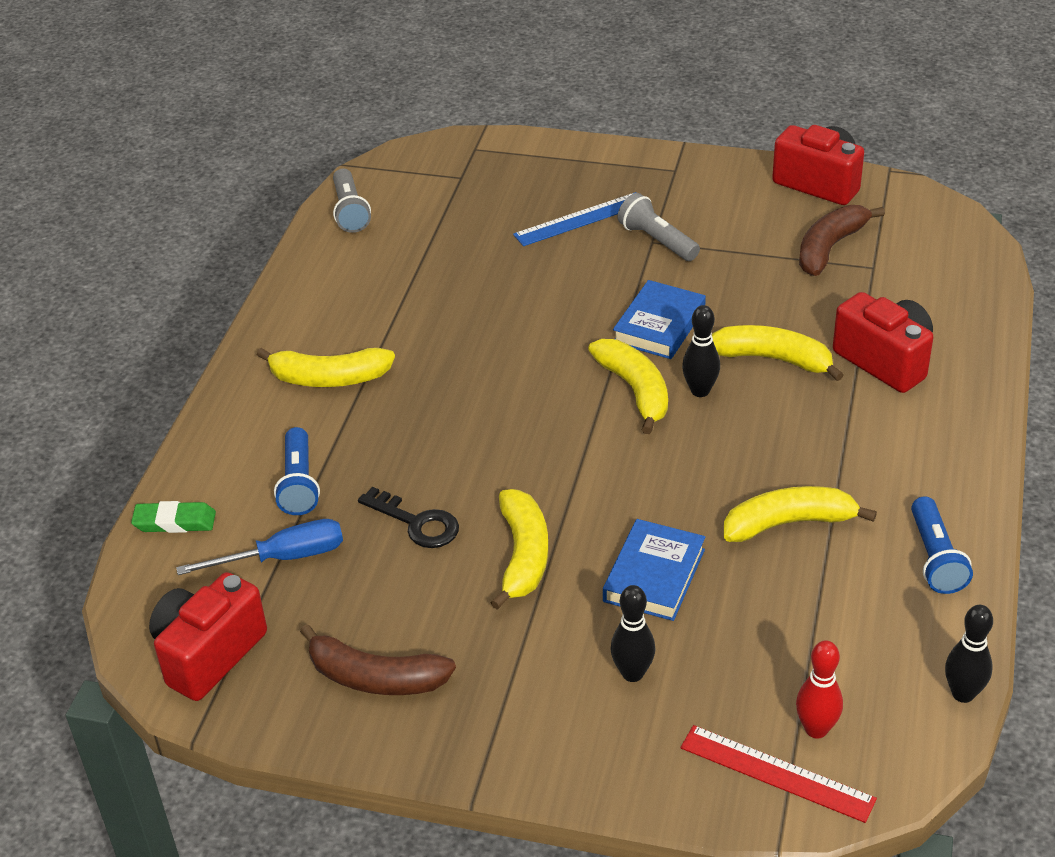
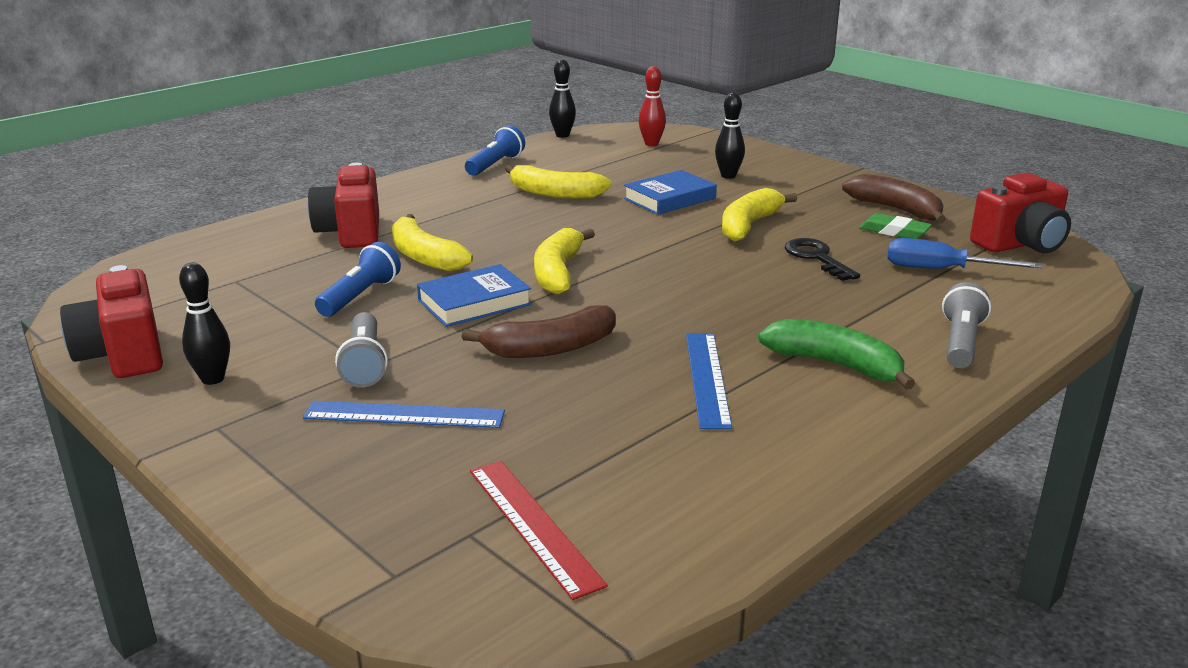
camera: 150 degrees left, 15 degrees down
(175, 522) = (1039, 313): green eraser -> green eraser (894, 231)
(299, 484) = (907, 303): blue flashlight -> blue flashlight (360, 296)
(329, 378) = (835, 364): yellow banana -> green banana
(350, 211) = (677, 547): grey flashlight -> grey flashlight (960, 342)
(414, 326) = (706, 378): none -> blue ruler
(700, 391) = (509, 258): black bowling pin -> black bowling pin (213, 379)
(776, 773) = (689, 140): red ruler -> red ruler (534, 525)
(829, 248) = (236, 303): brown banana -> brown banana (550, 348)

